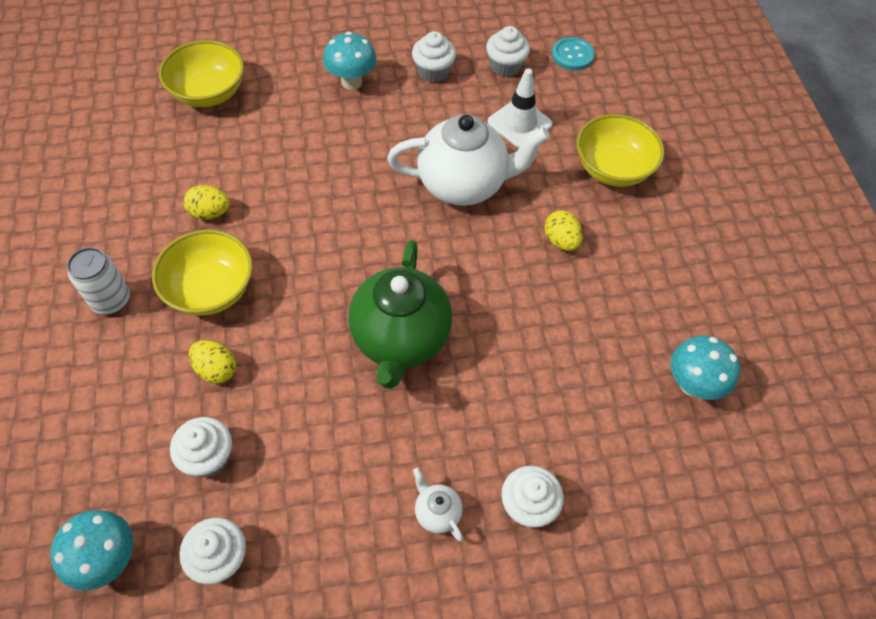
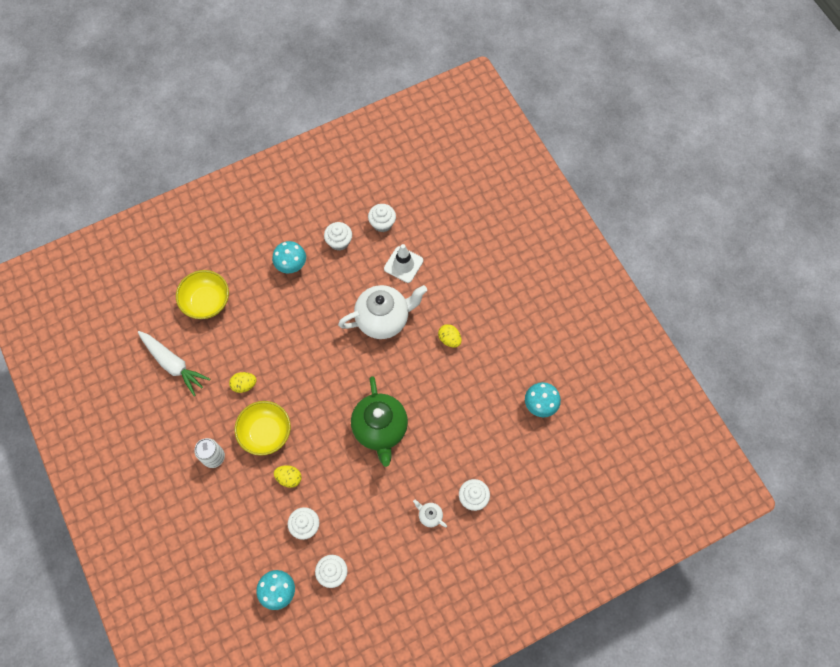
camera: 15 degrees left, 10 degrees up
(119, 156) = (173, 364): none -> white carrot
(572, 55) = (421, 201): turquoise button -> none
(613, 168) = (466, 280): yellow bowl -> none

